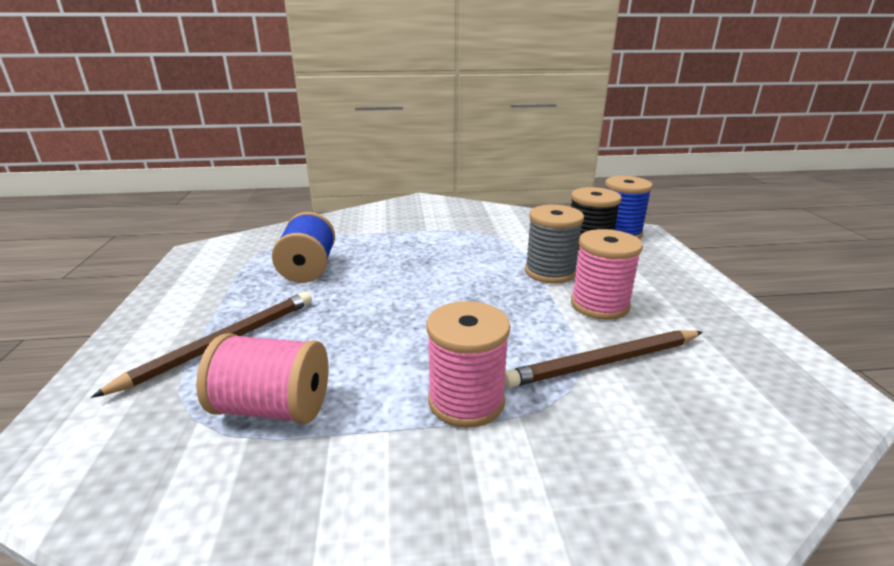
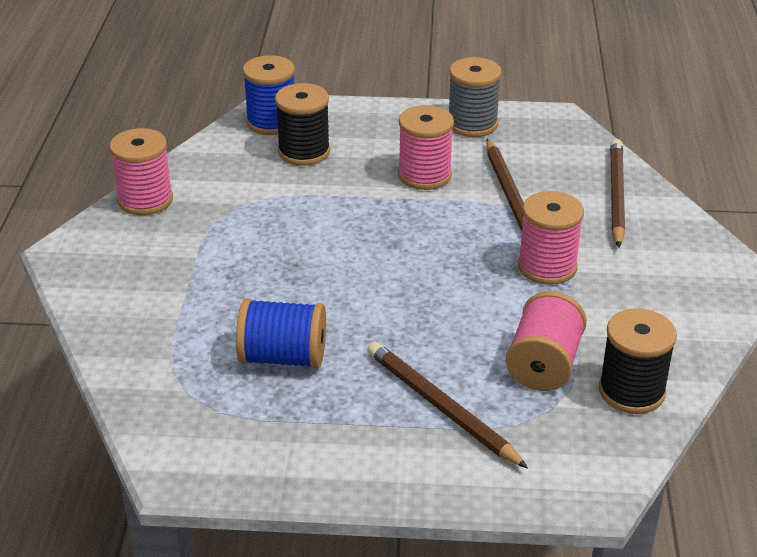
camera: 80 degrees left, 10 degrees up
(196, 497) = (631, 391): none -> black spool
(484, 210) = (145, 200): none -> pink spool
(550, 272) = (351, 187): grey spool -> grey spool (472, 124)
(683, 467) = (616, 195): none -> brown pencil

